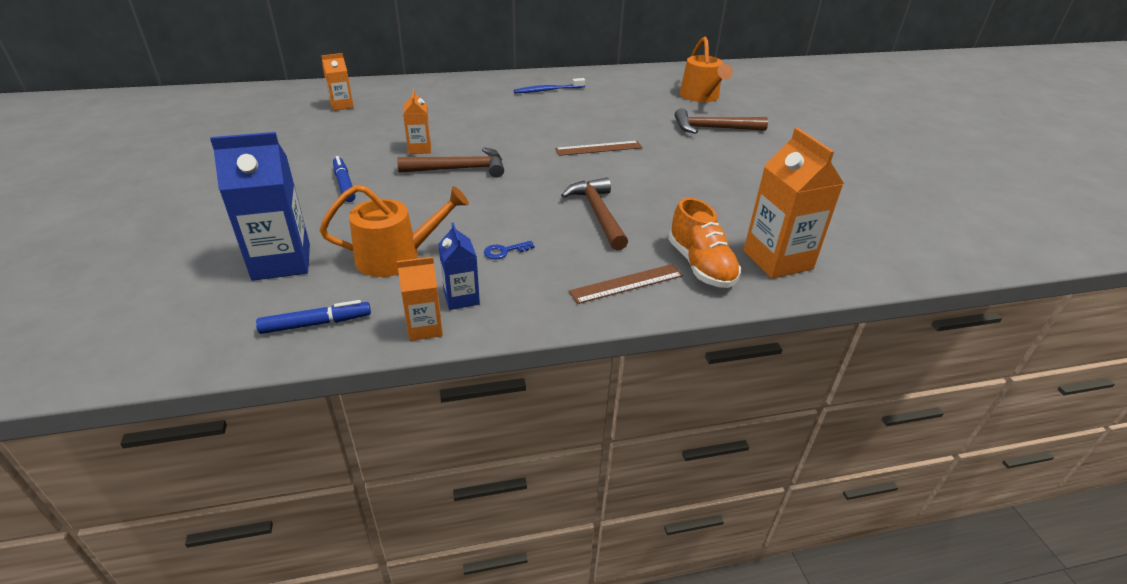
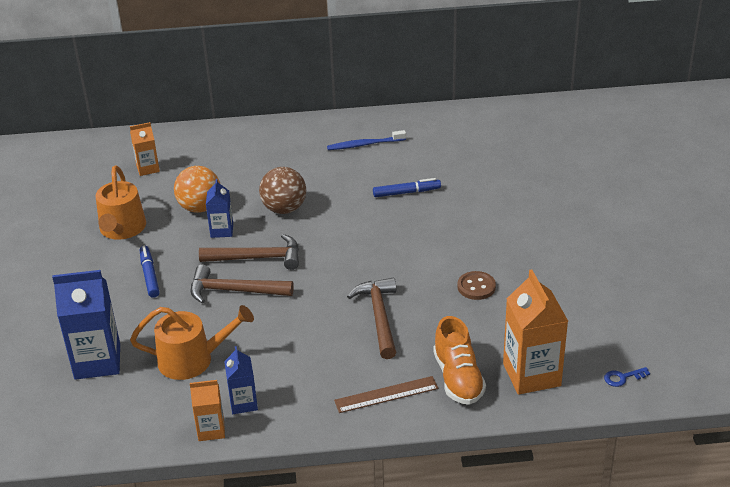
camera: 10 degrees right, 0 degrees up
(316, 324) = (127, 422): blue marker -> blue marker (406, 192)
(396, 132) = (200, 207): none -> orange ball
(419, 149) = (222, 230): orange carton -> blue carton
(481, 132) = (284, 209): none -> brown ball
(504, 251) = (286, 356): blue key -> blue key (622, 377)
(598, 148) = (400, 232): brown ruler -> none
(688, 188) = (476, 287): none -> brown button
(701, 97) = (533, 155): orange watering can -> orange watering can (122, 229)
(713, 128) = (530, 205): brown hammer -> brown hammer (234, 291)

